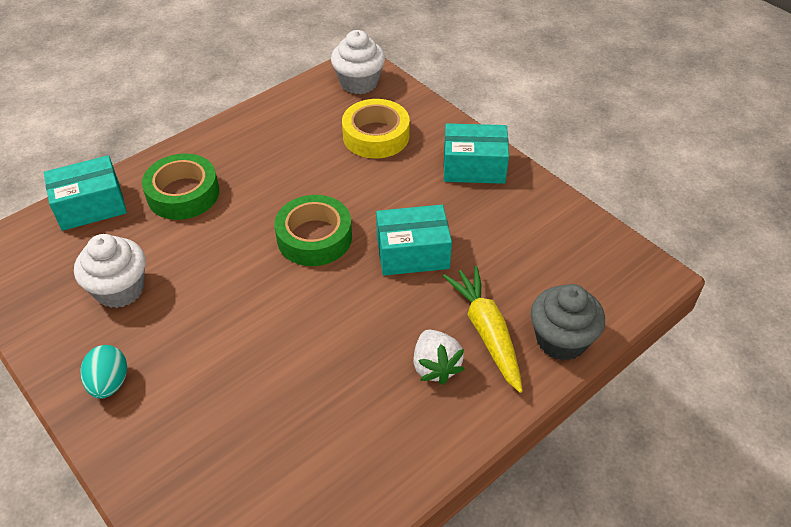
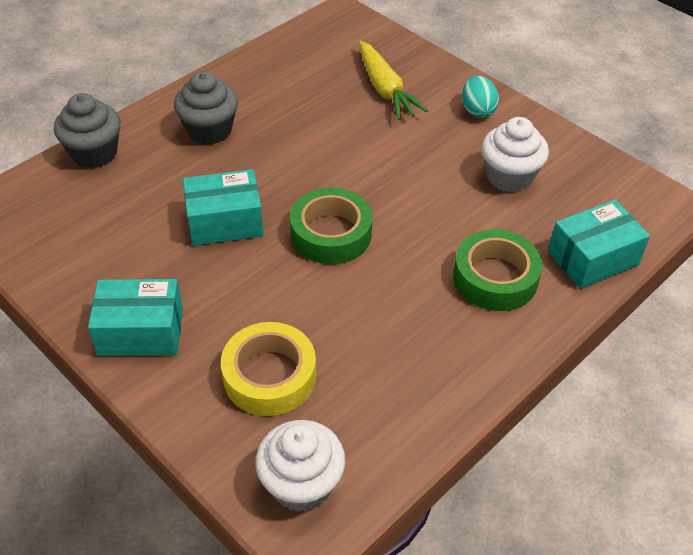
camera: 175 degrees right, 0 degrees up
(435, 366) = (209, 130): white strawberry -> grey cupcake
(487, 332) = (160, 156): yellow carrot -> yellow carrot (385, 89)

